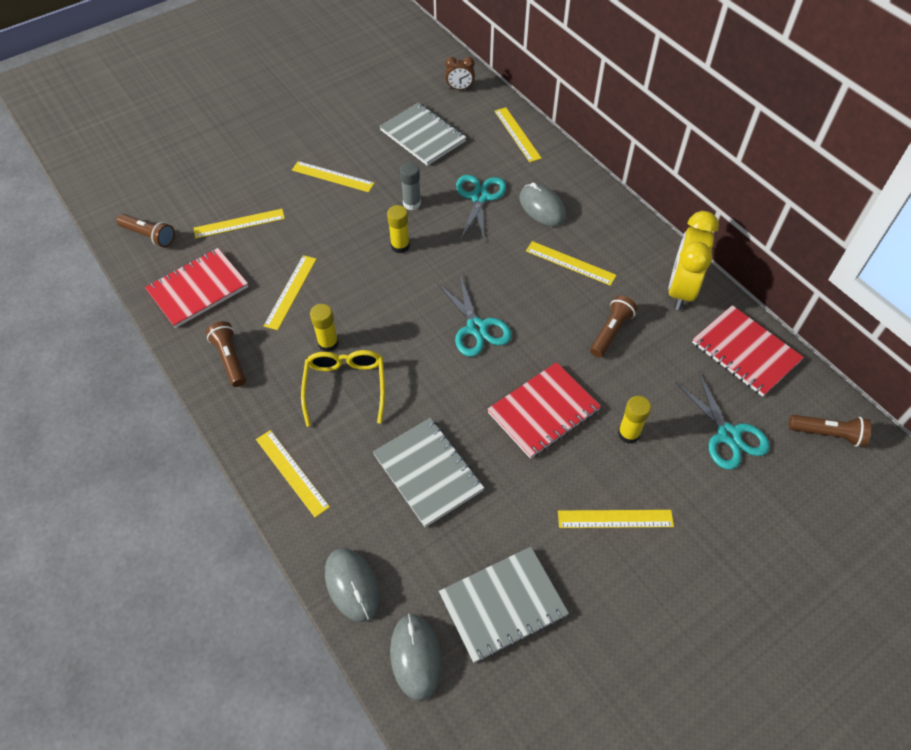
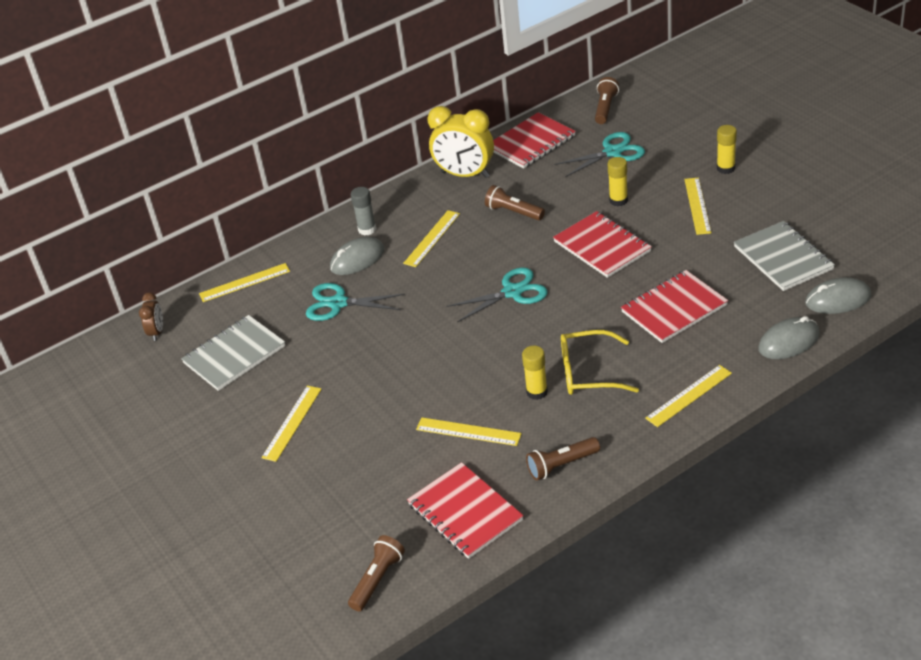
camera: 85 degrees left, 15 degrees down
(239, 223) = (362, 495): yellow ruler -> none
(400, 246) = (405, 355): yellow glue stick -> yellow glue stick (725, 168)
(412, 203) = (342, 352): grey glue stick -> grey glue stick (367, 229)
(428, 473) = (674, 308): grey notebook -> red notebook

